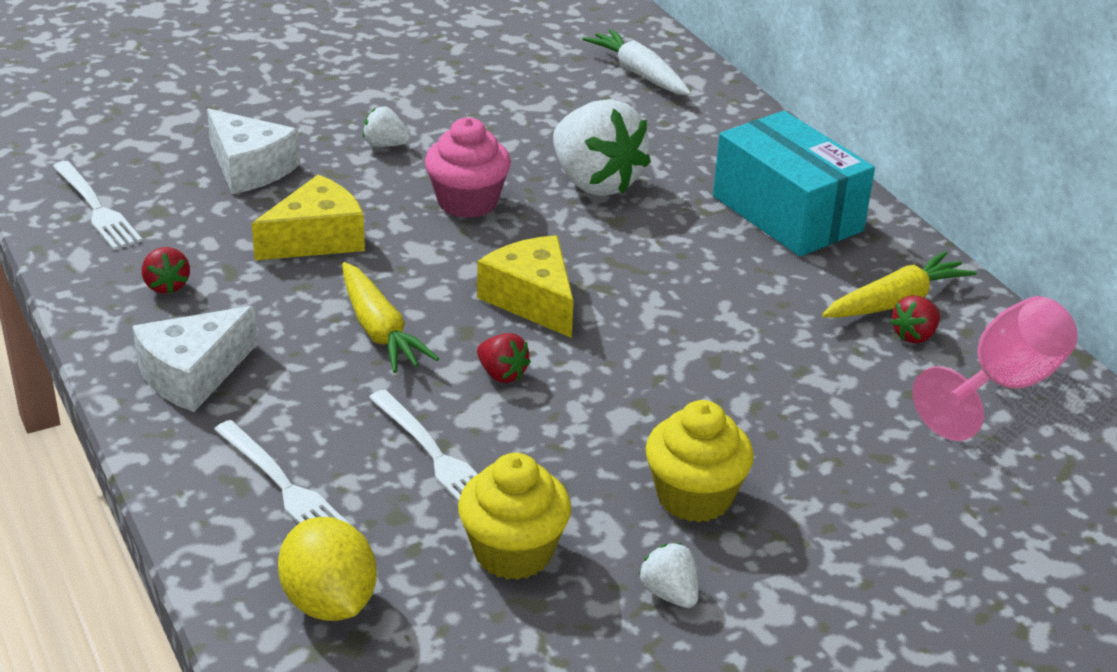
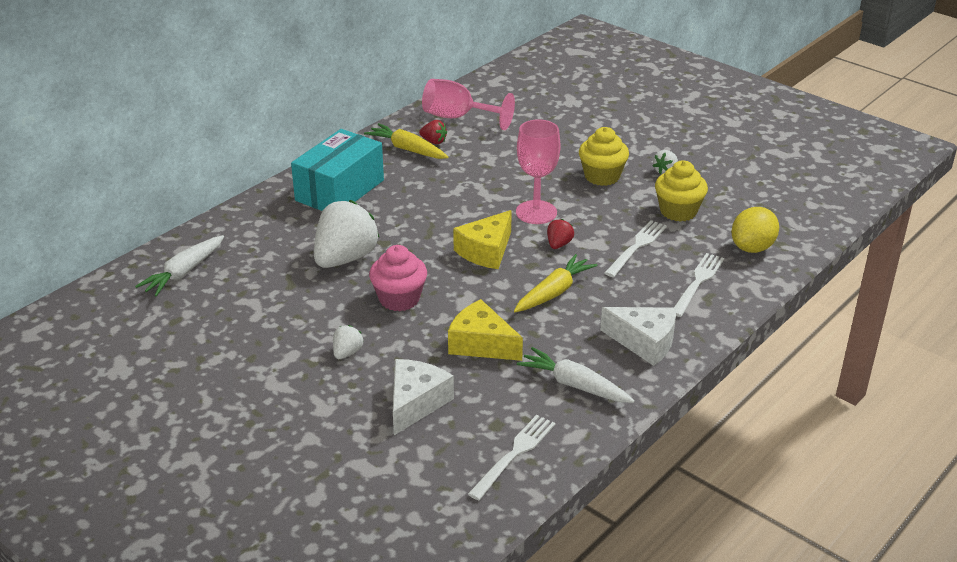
camera: 110 degrees left, 0 degrees up
(166, 286) = (574, 385): red strawberry -> white carrot
(385, 145) = (347, 353): white strawberry -> white strawberry turned 150 degrees counterclockwise
(613, 380) = (536, 212): none -> pink goblet

